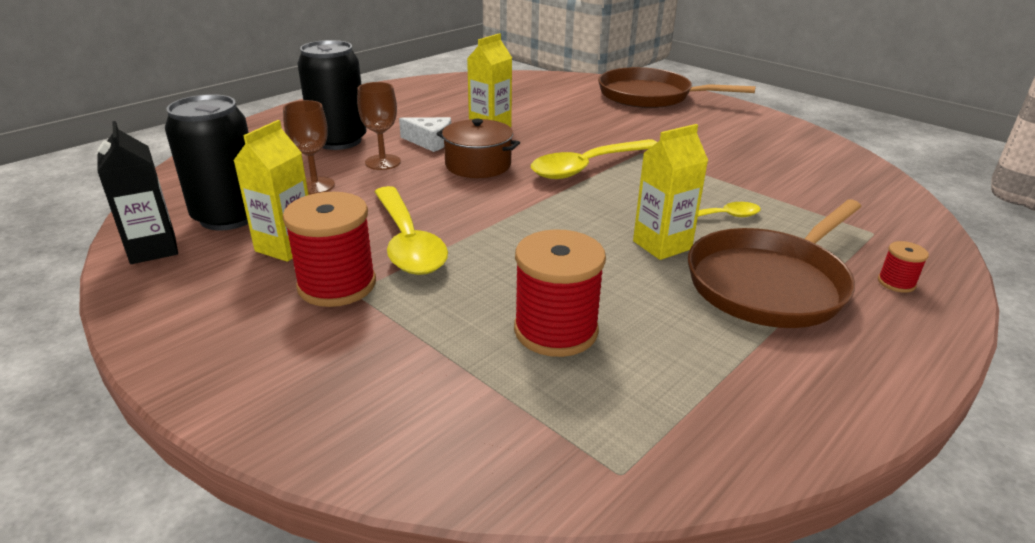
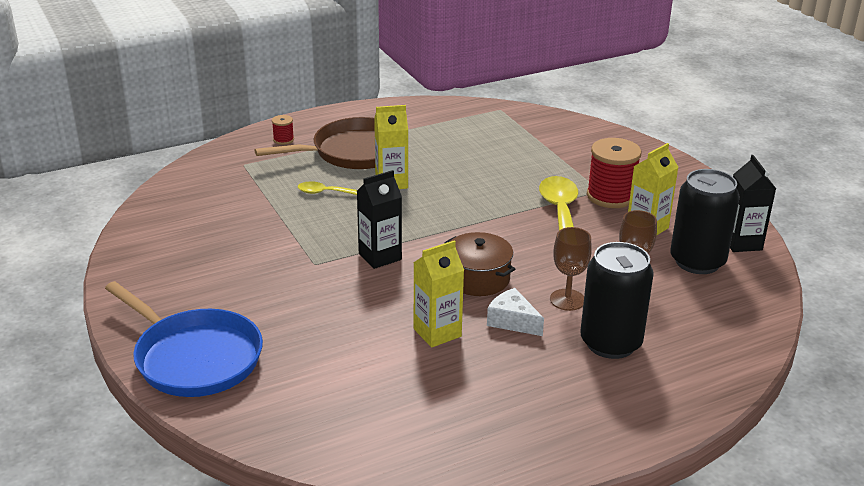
camera: 160 degrees left, 0 degrees up
(556, 330) = (494, 153): red spool -> none
(588, 167) = (380, 256): yellow spoon -> black carton
(649, 96) = (195, 358): brown pan -> blue pan

